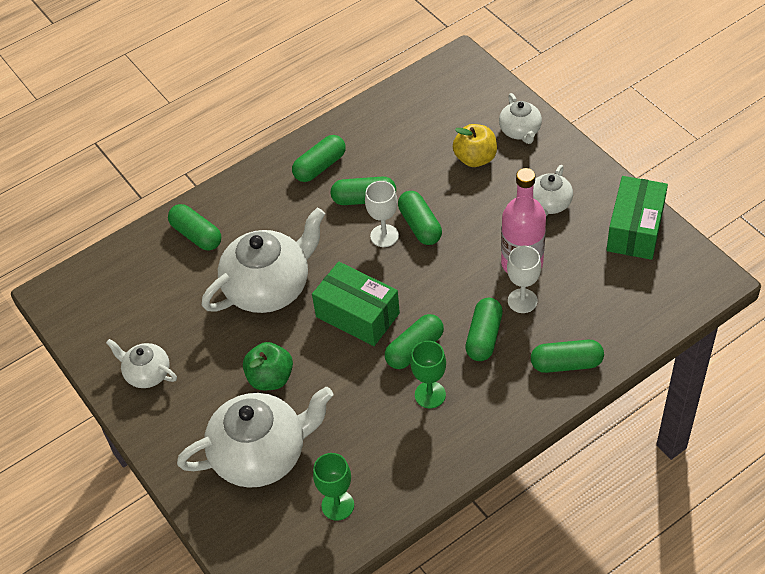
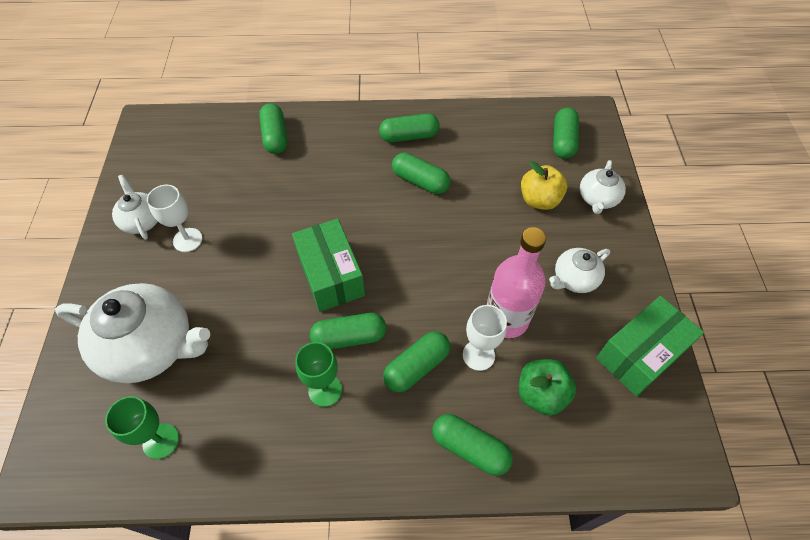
camera: 30 degrees right, 5 degrees up
(269, 287) = (287, 208): white teapot -> none
(270, 378) = (219, 284): green apple -> green apple (541, 394)
(384, 236) = (410, 221): white goblet -> white goblet (187, 240)
(420, 226) = (446, 230): green capsule -> green capsule (563, 141)

